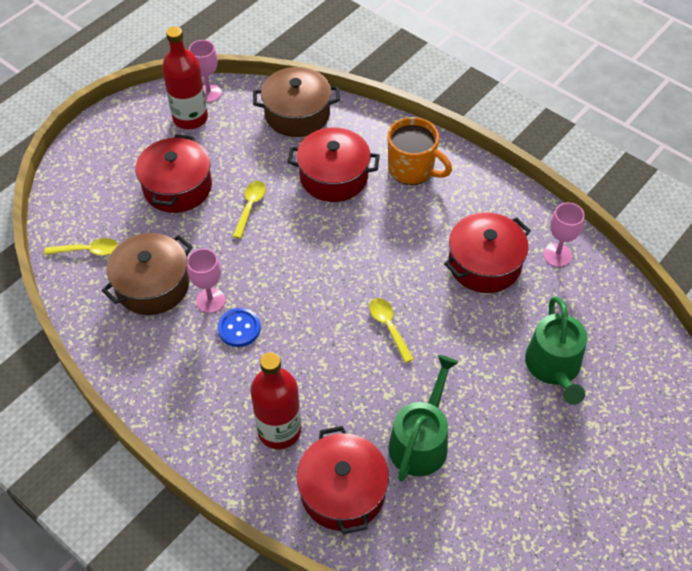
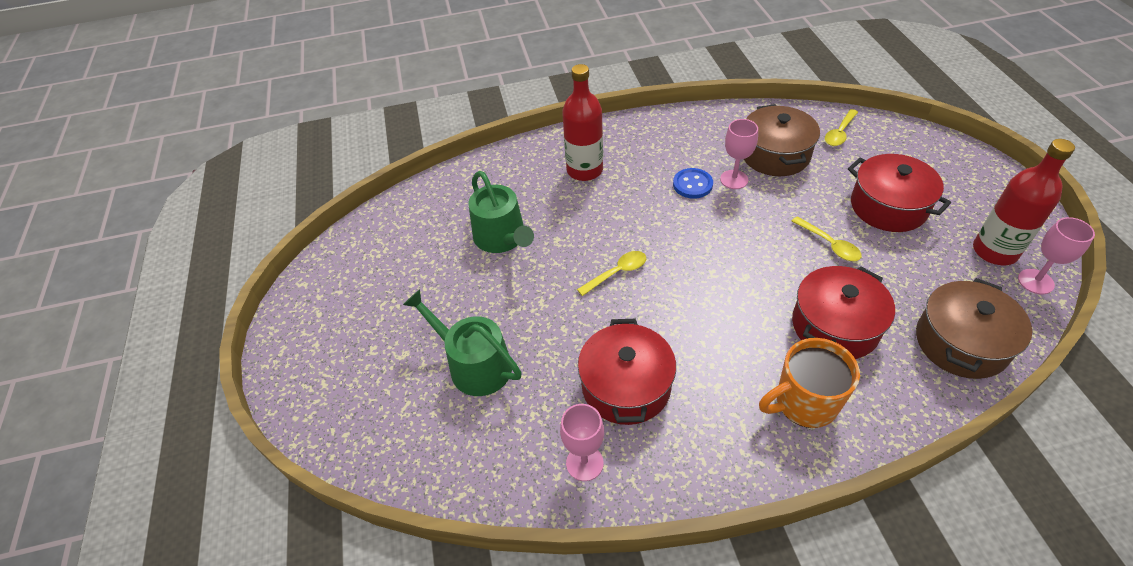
camera: 130 degrees right, 5 degrees down
(342, 491) = (509, 180): red pot -> none
(388, 327) = (617, 273): yellow spoon -> yellow spoon turned 45 degrees counterclockwise

